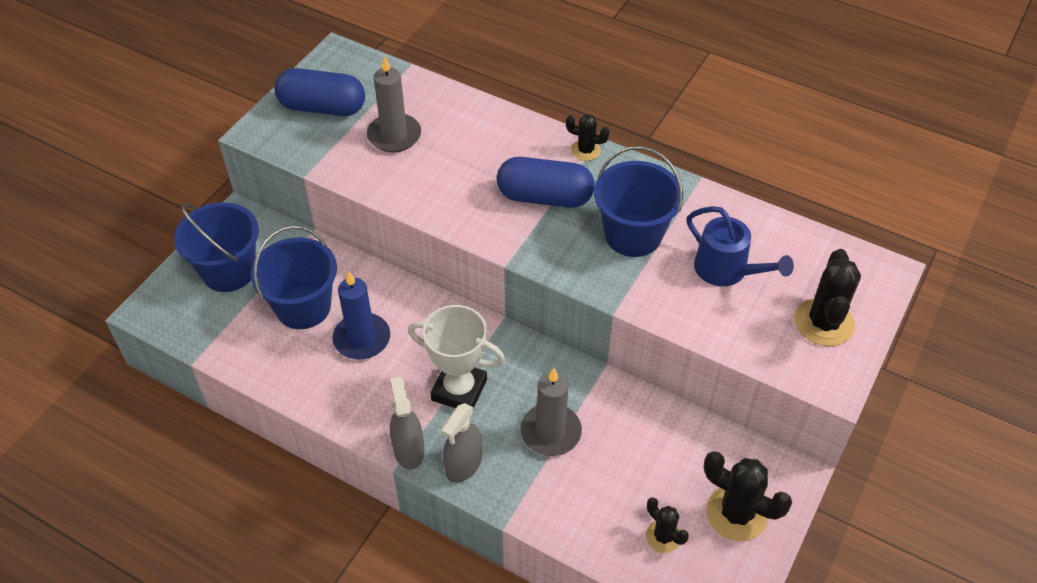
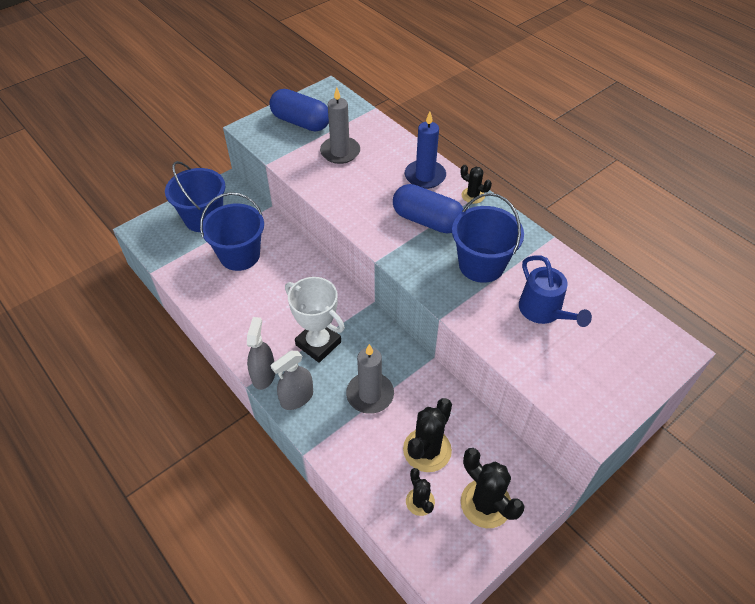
camera: 20 degrees right, 0 degrees up
(362, 339) = (268, 288): blue candle -> blue candle (425, 176)
(824, 322) = (607, 374): black cactus -> black cactus (427, 450)

